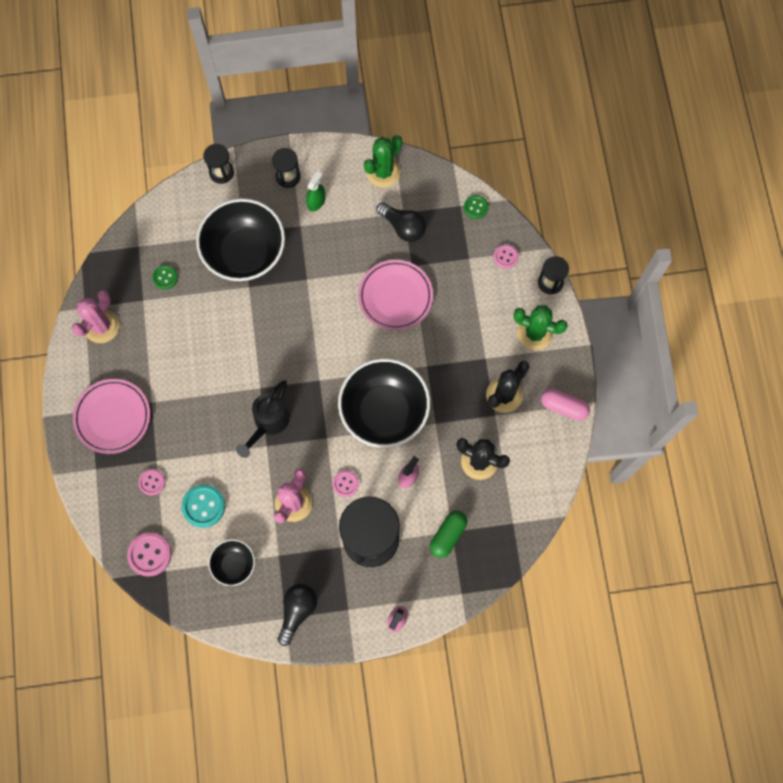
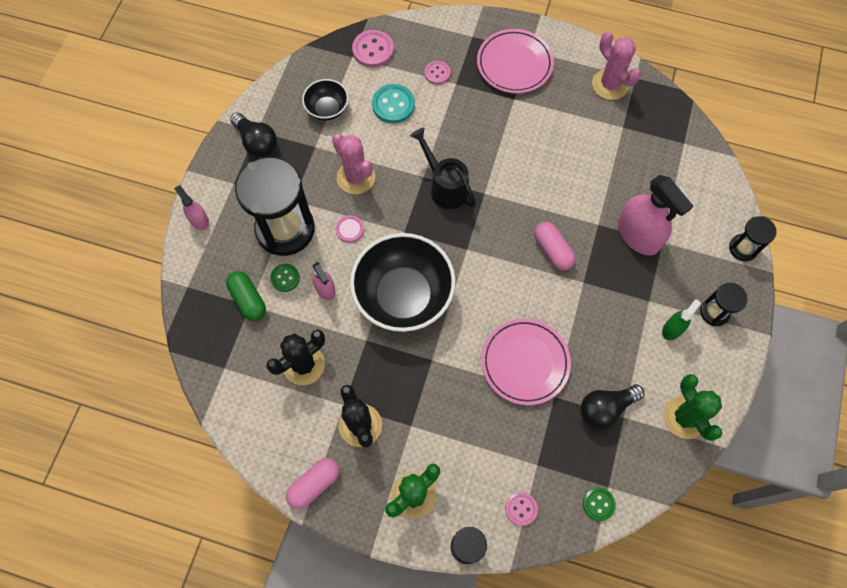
camera: 115 degrees right, 5 degrees down
(165, 277) = (639, 154): green button -> green button (285, 278)
(245, 253) = (638, 235): black bowl -> pink spray bottle
(289, 312) = (552, 250): none -> pink capsule
(316, 202) = (672, 329): green spray bottle -> green spray bottle turned 105 degrees counterclockwise

